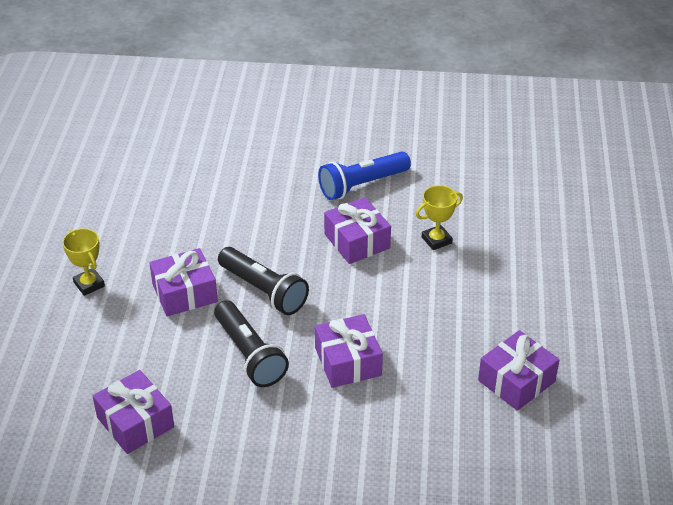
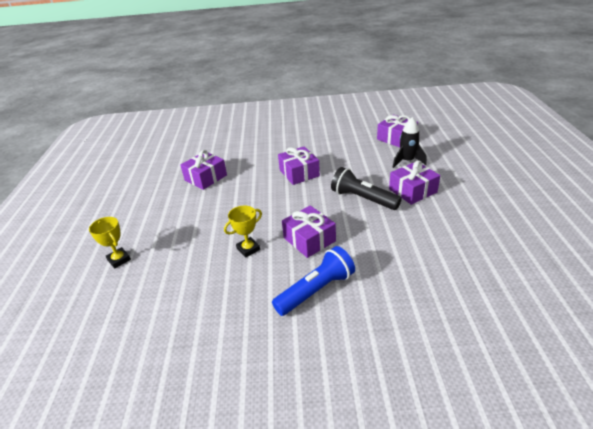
camera: 175 degrees right, 5 degrees down
(89, 284) = (477, 186): yellow trophy -> yellow trophy (119, 260)
(154, 355) = (407, 161): none -> black rocket
(249, 354) = (355, 168): black flashlight -> none

